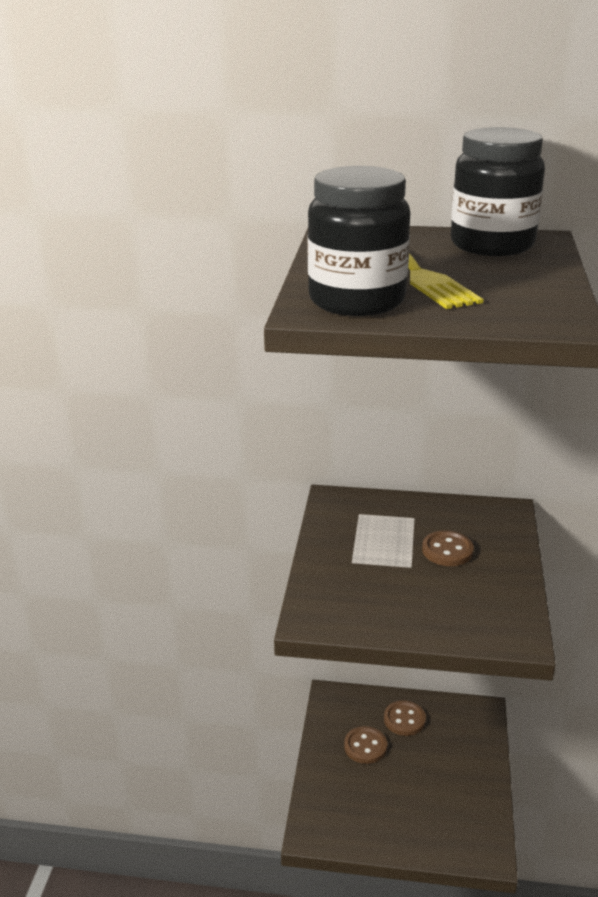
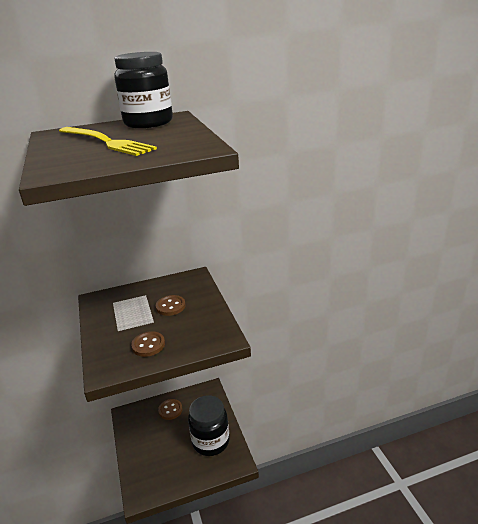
camera: 25 degrees left, 0 degrees up
(357, 301) = (78, 162): black jar -> black jar (211, 441)
(365, 746) = (154, 433): brown button -> brown button (148, 345)

